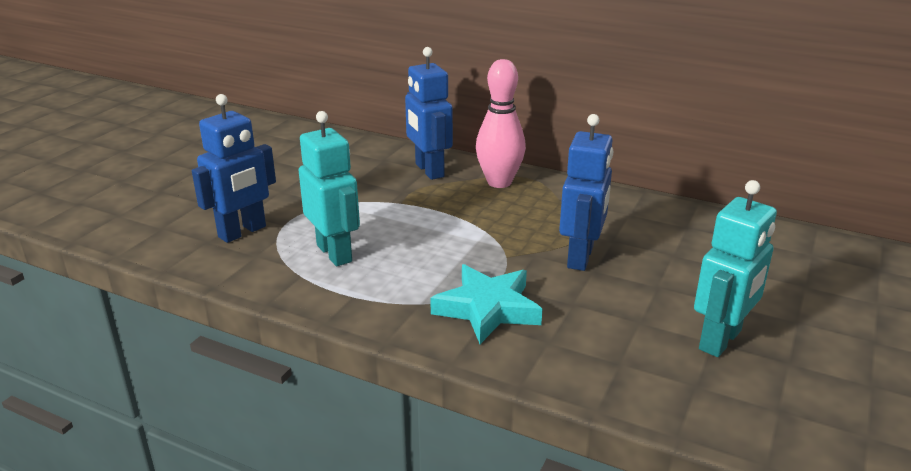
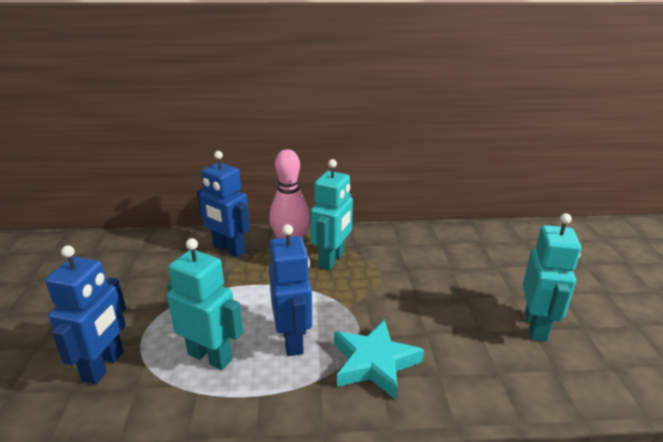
camera: 30 degrees left, 0 degrees up
(532, 208) = (332, 260): none -> turquoise robot
(581, 257) = (398, 291): blue robot -> blue robot (293, 340)

